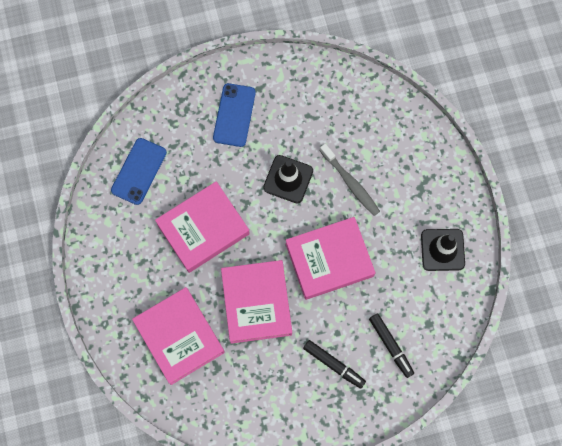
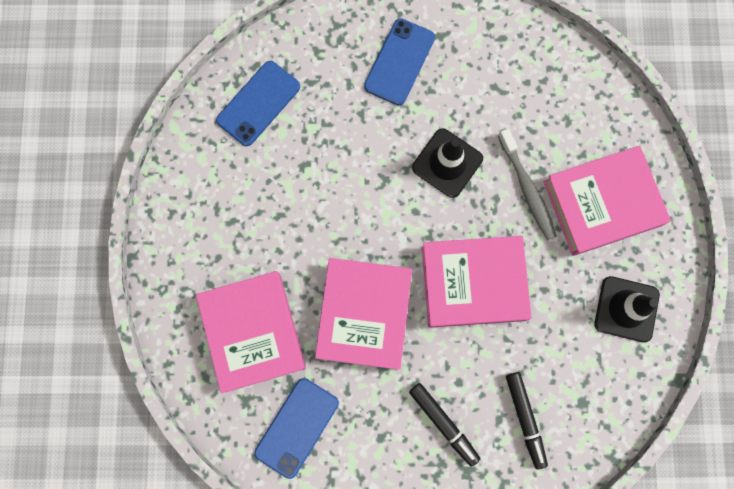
camera: 15 degrees right, 5 degrees up
(203, 229) = (320, 199): pink book -> pink book (602, 203)
(229, 396) = (296, 427): none -> blue phone

